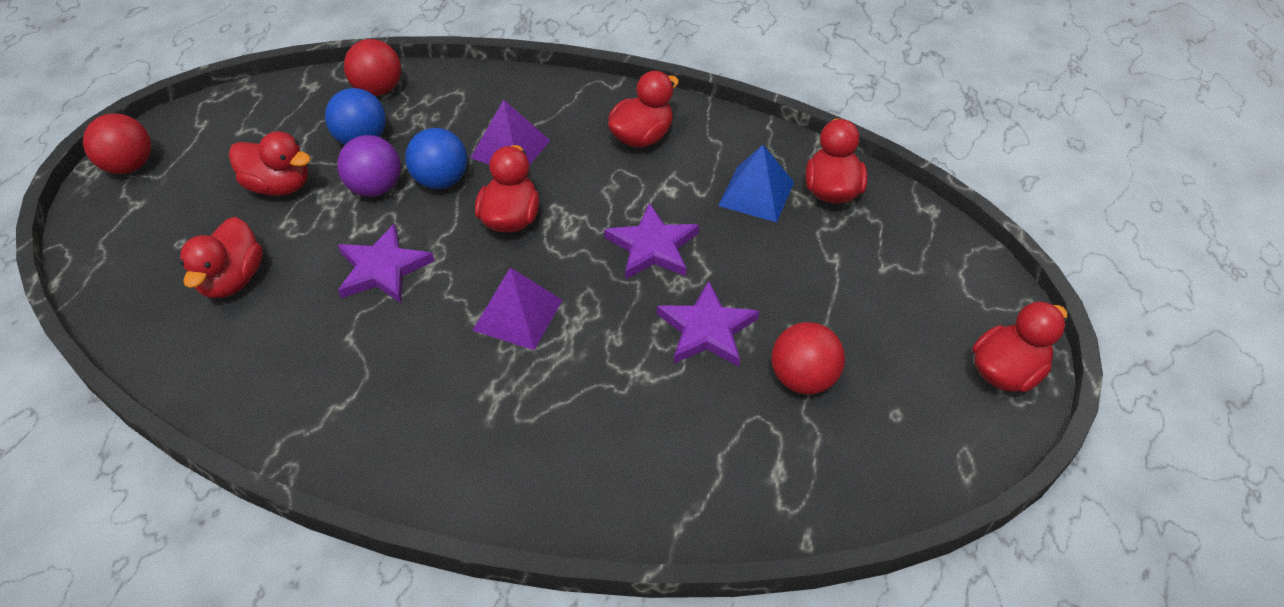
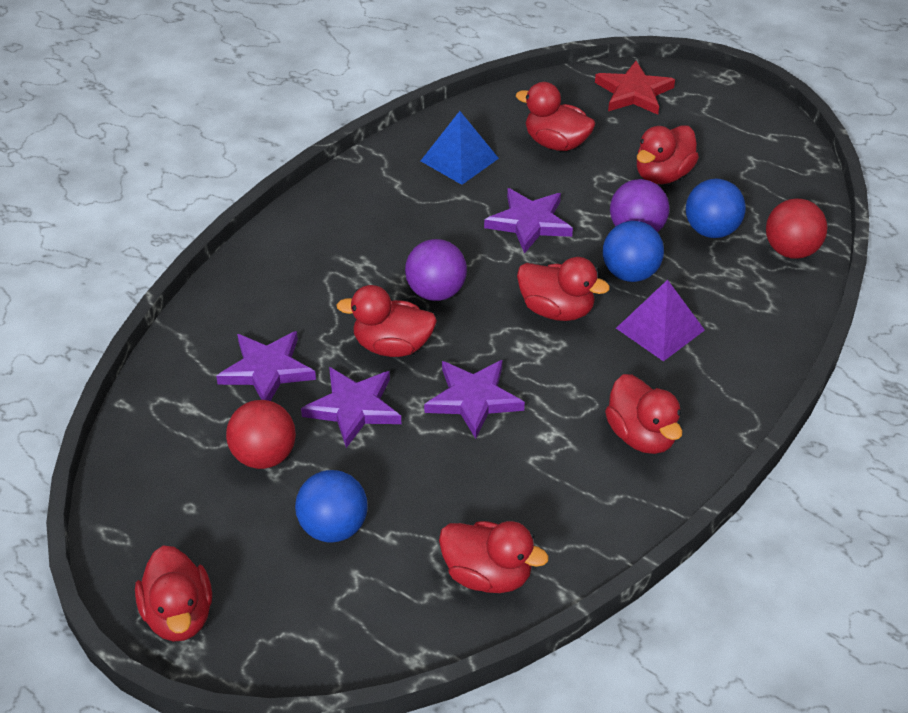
camera: 110 degrees right, 5 degrees down
(123, 235) = (634, 92): none -> red star
(130, 166) = (723, 96): red ball -> none
(517, 314) = (436, 292): purple pyramid -> purple ball
(611, 326) = (392, 346): none -> red duck
(692, 420) = (267, 370): none -> purple star
(756, 193) = (512, 505): blue pyramid -> blue pyramid (459, 159)
(849, 297) = (333, 528): none -> blue ball

